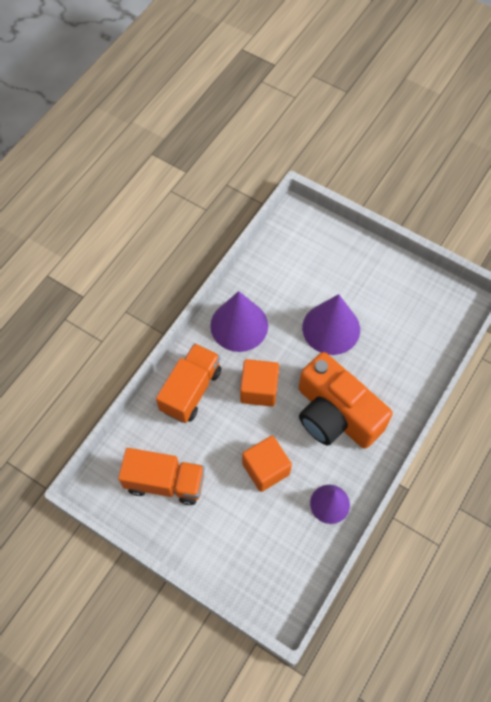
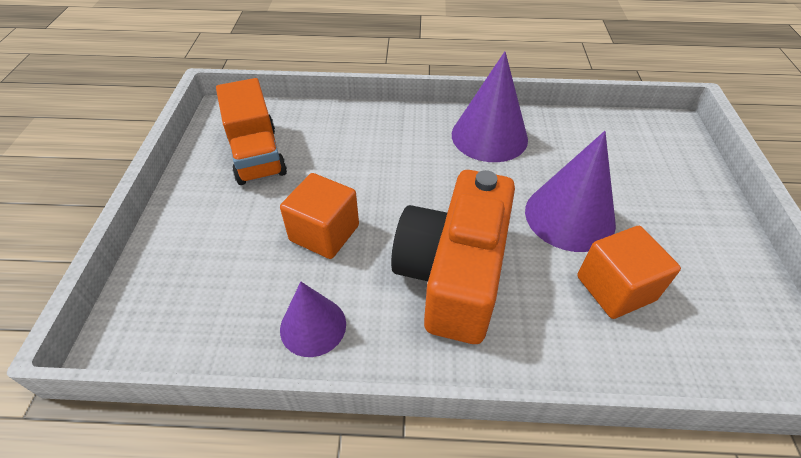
camera: 60 degrees right, 15 degrees down
(190, 390) = (379, 131): orange truck -> none
(259, 389) = (425, 184): orange cube -> orange cube (615, 288)

